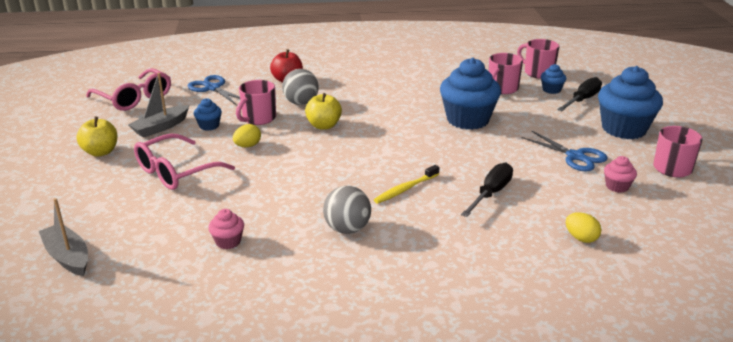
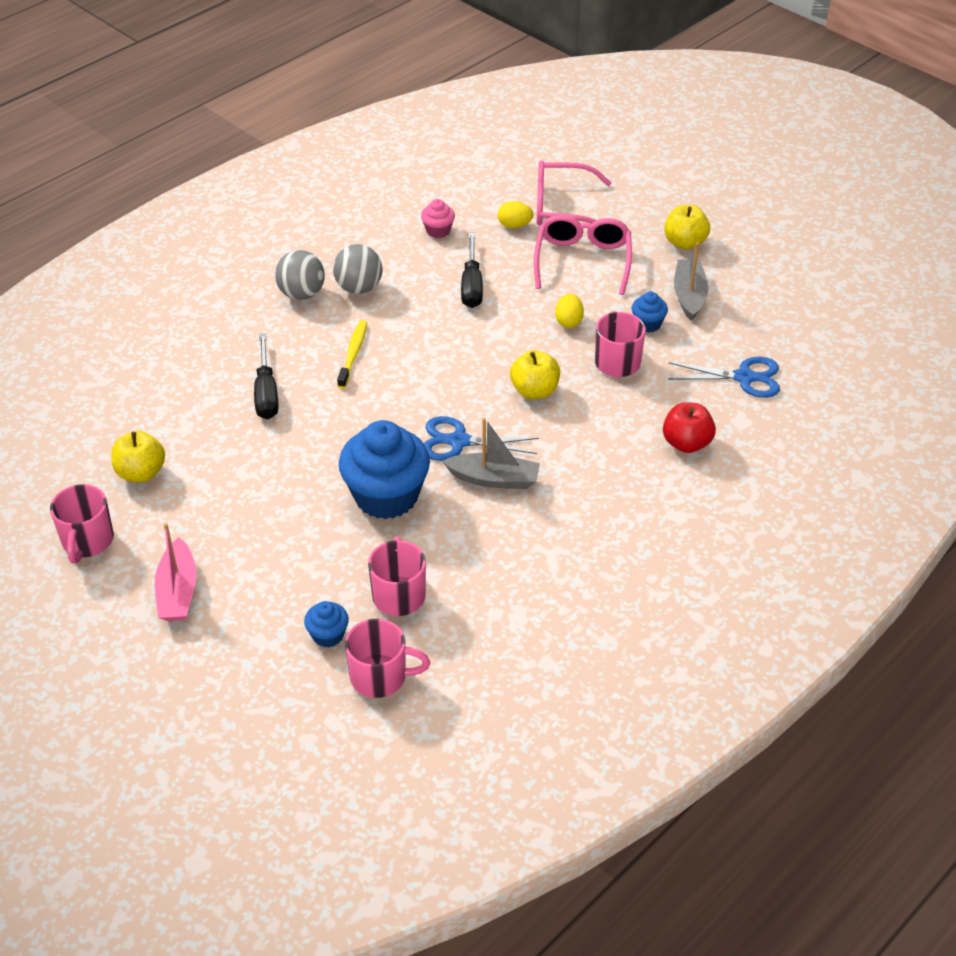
camera: 140 degrees right, 15 degrees up
(67, 257) = (532, 165): grey boat -> grey boat (494, 479)
(134, 98) = (792, 315): pink glasses -> pink glasses (563, 207)
(301, 103) = (610, 412): grey ball -> grey ball (301, 294)
(575, 156) = (212, 498): blue scissors -> blue scissors (458, 441)
(581, 238) = (146, 383): yellow egg -> yellow egg (514, 225)
(582, 100) = (268, 633): black screwdriver -> black screwdriver (472, 285)
(617, 186) = (141, 473): pink cupcake -> yellow apple
(624, 129) = (178, 591): blue cupcake -> pink boat

